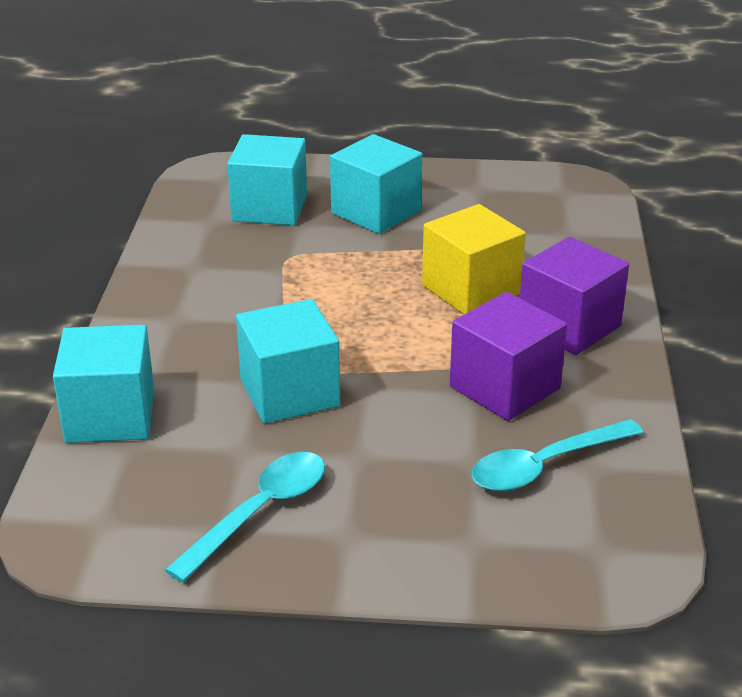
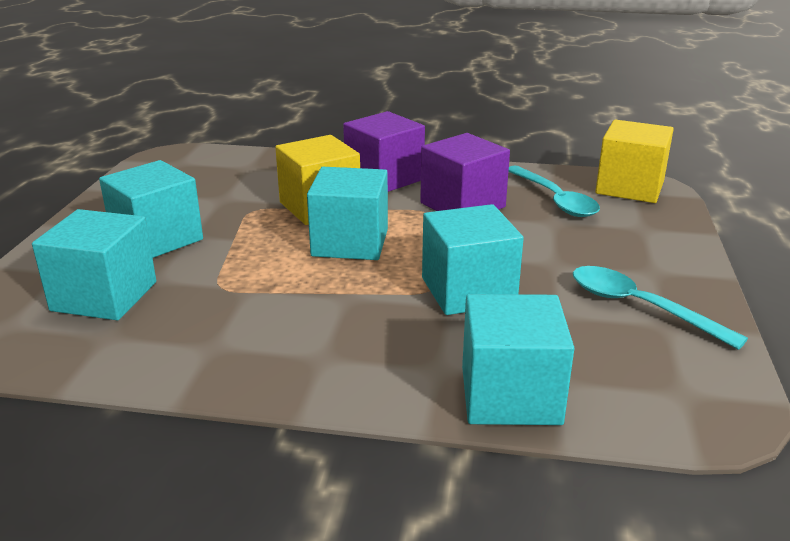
camera: 85 degrees left, 5 degrees down
(386, 315) = (350, 243): none -> turquoise cube
(616, 545) = (629, 187): none -> yellow cube

